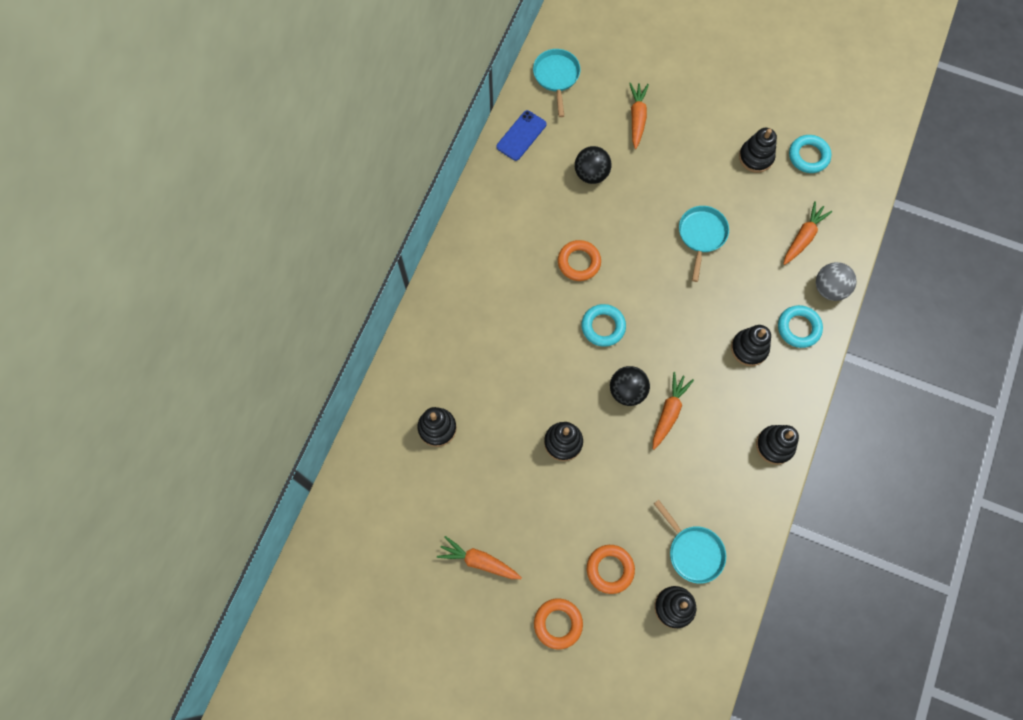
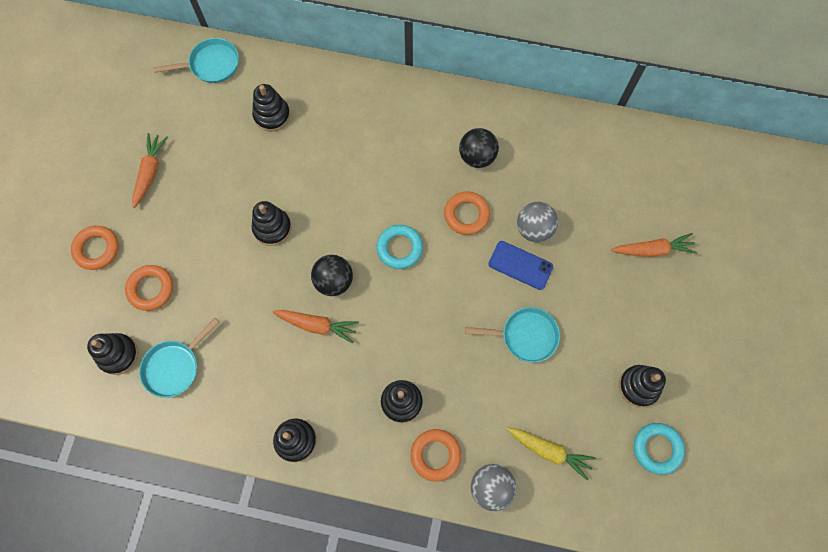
camera: 80 degrees right, 0 degrees up
(521, 135) = (598, 138): blue phone -> blue phone (520, 265)
(556, 77) = (679, 161): turquoise pan -> turquoise pan (211, 64)
(591, 174) = (571, 212): black ball -> black ball (477, 157)
(602, 208) = (534, 229): none -> grey ball
(798, 328) = (435, 455): turquoise ring -> orange ring
(803, 237) = (550, 451): orange carrot -> yellow carrot

